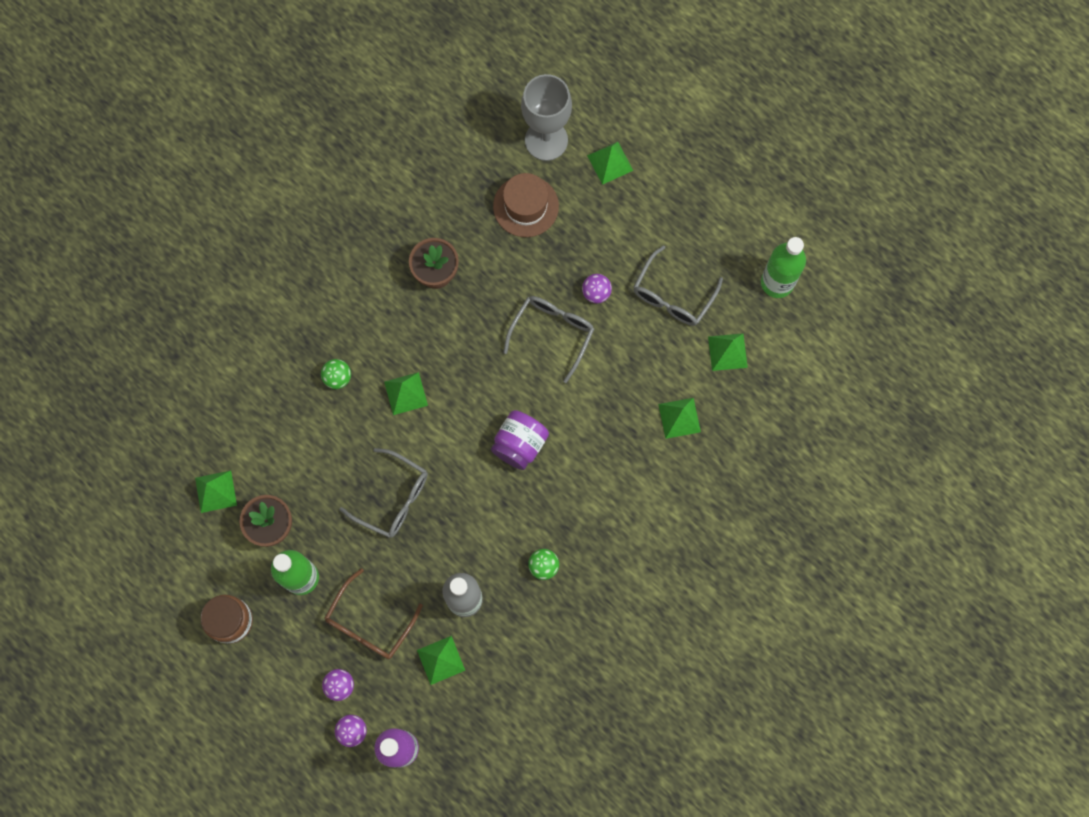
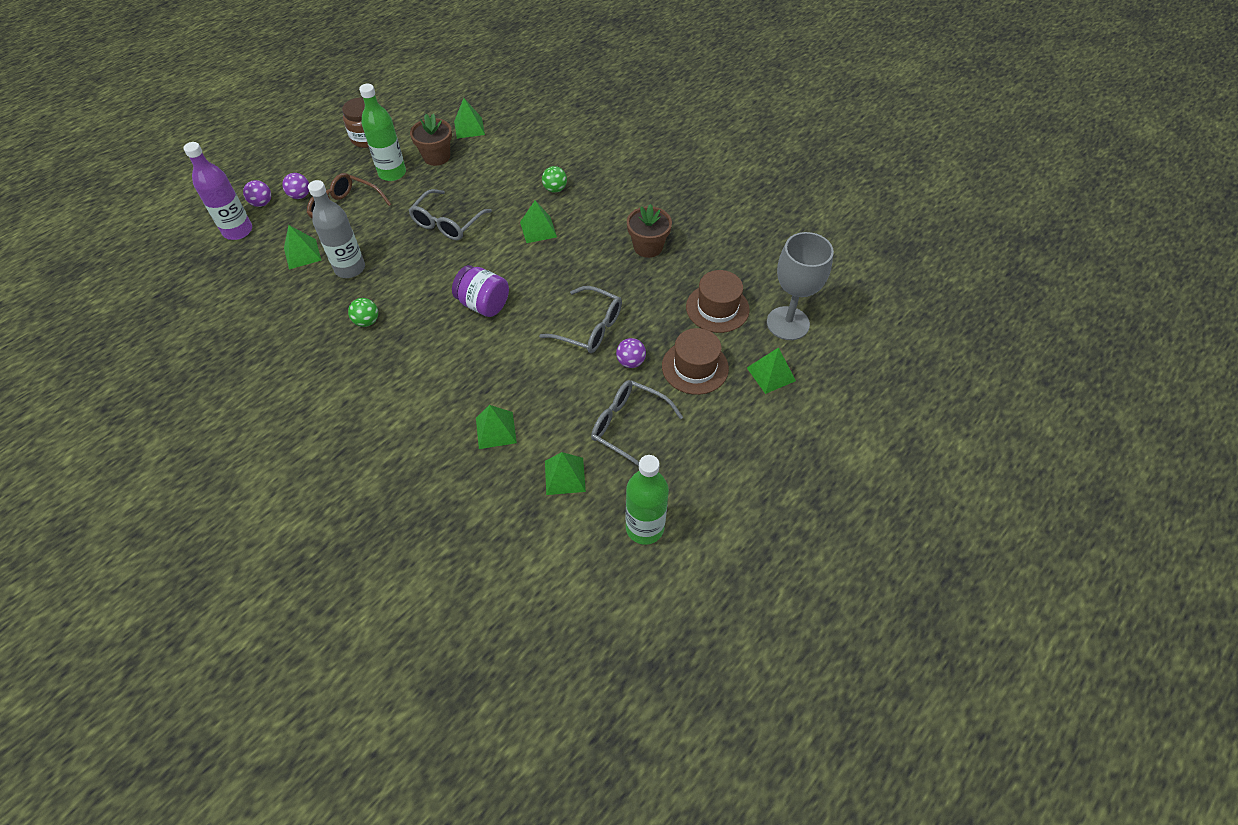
camera: 90 degrees right, 20 degrees down
(602, 232) = (695, 367): none -> brown hat

